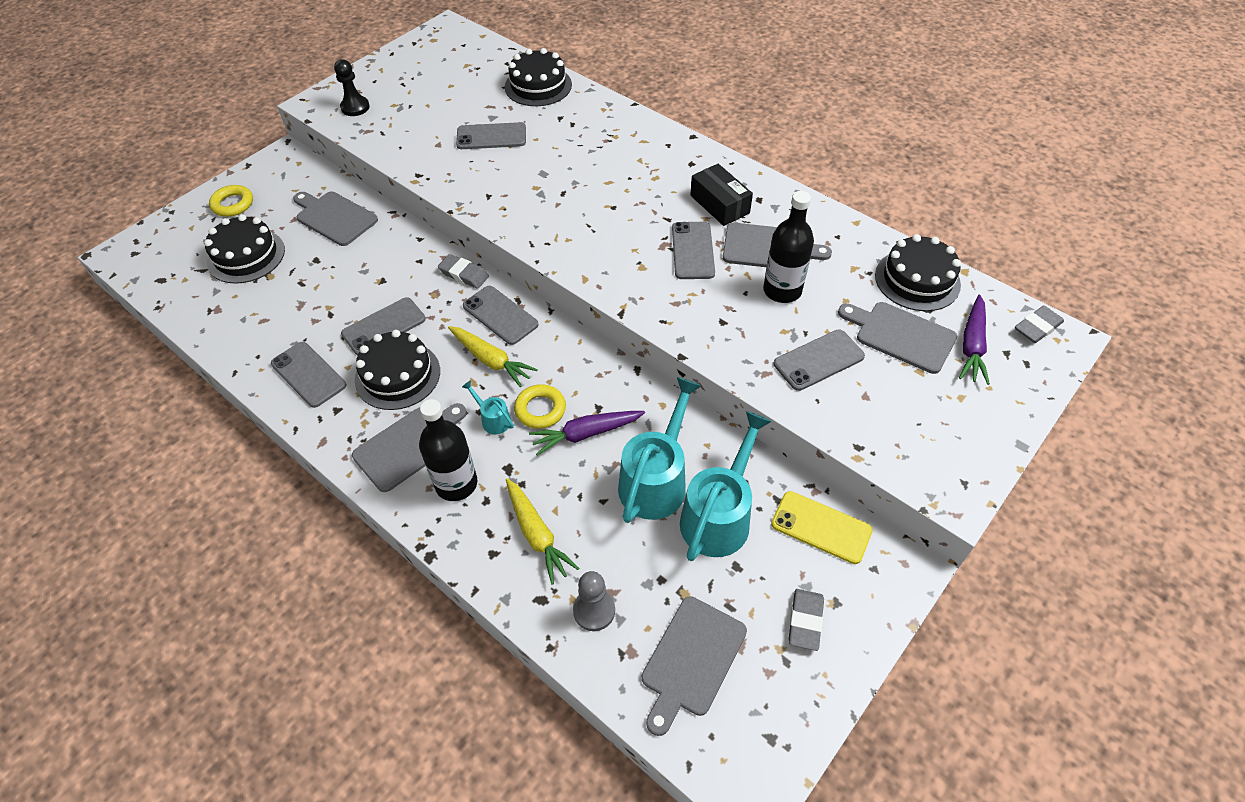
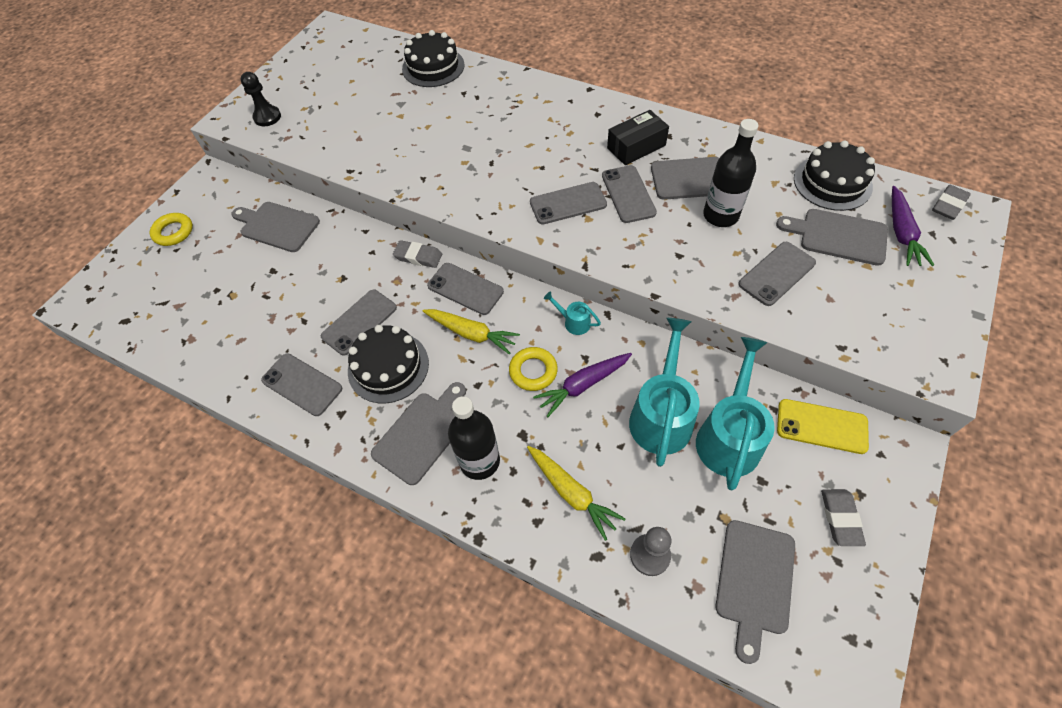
camera: 10 degrees left, 5 degrees up
(246, 256) = (203, 280): black cake -> none
(491, 137) = (406, 122): grey phone -> grey phone (568, 203)
(493, 419) = (492, 390): turquoise watering can -> turquoise watering can (573, 322)
(719, 204) = (636, 147): black box -> black box turned 75 degrees counterclockwise

